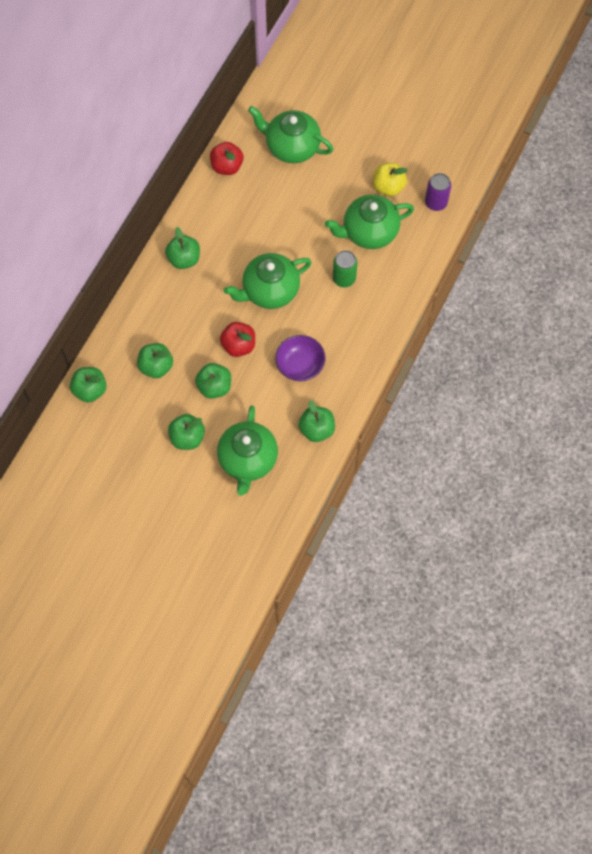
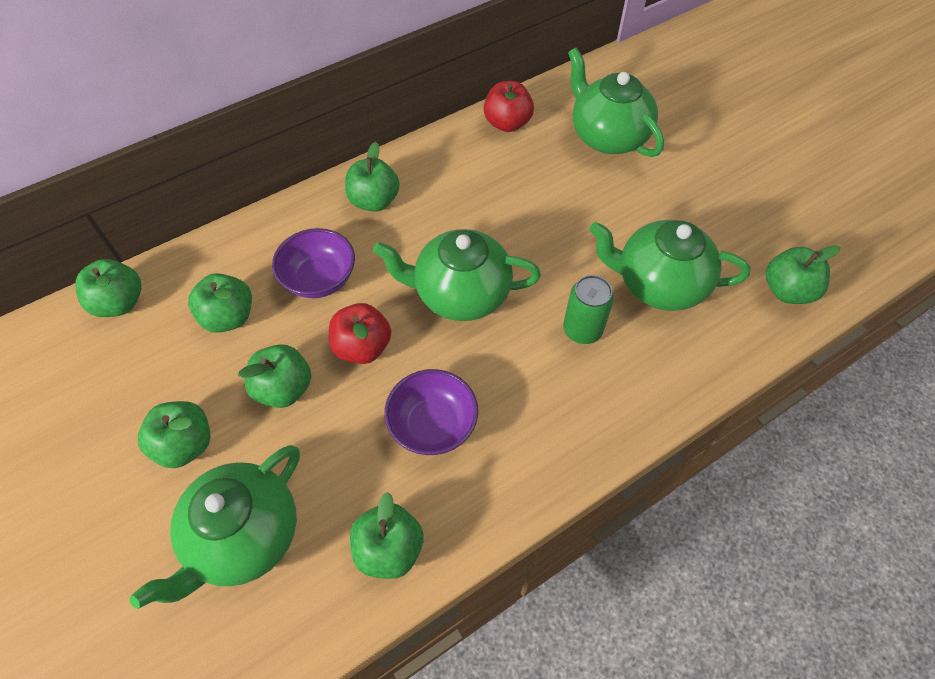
camera: 30 degrees right, 10 degrees down
(188, 321) = (319, 279): none -> purple bowl
(388, 187) = (721, 238): yellow apple -> none
(436, 202) = (787, 291): purple can -> green apple

